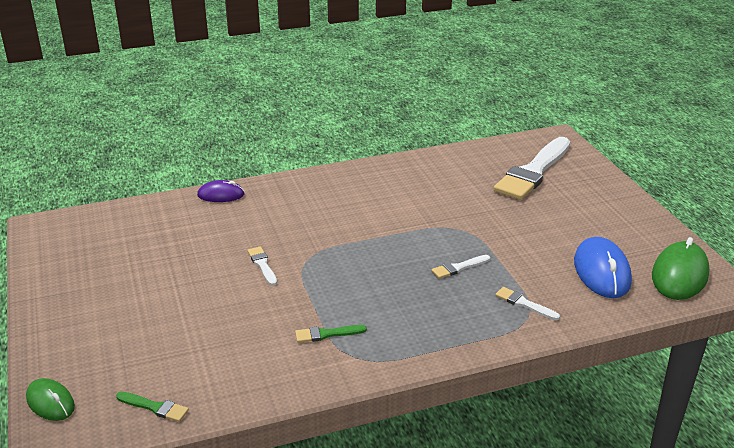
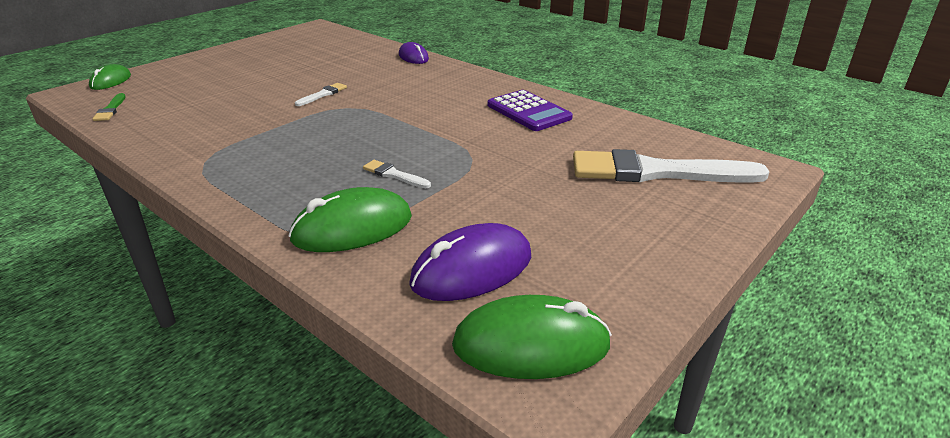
camera: 60 degrees right, 0 degrees up
(327, 334) = (234, 142): green brush -> none
(402, 182) = (528, 112): none -> purple calculator
(524, 304) = (352, 228): white brush -> green mouse
(601, 272) = (472, 269): blue mouse -> purple mouse

